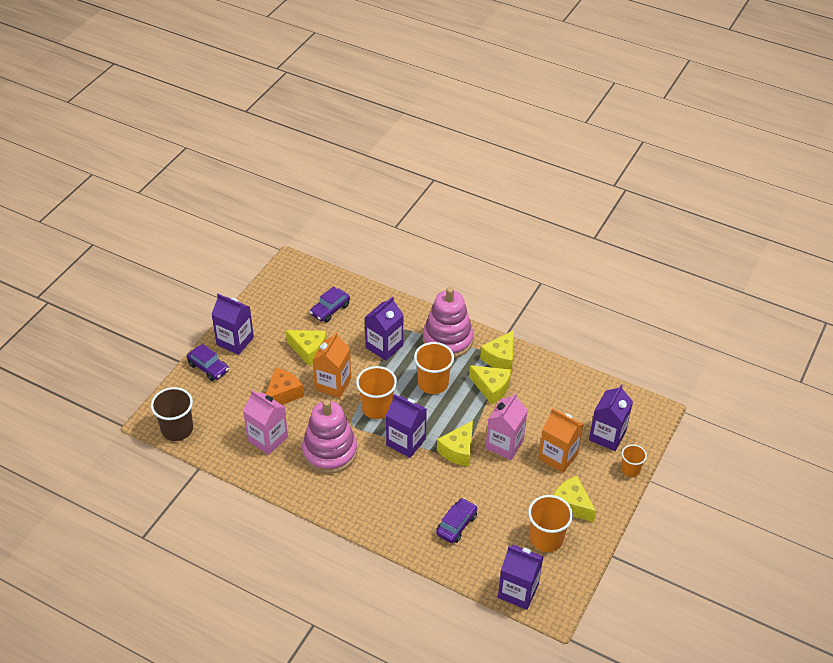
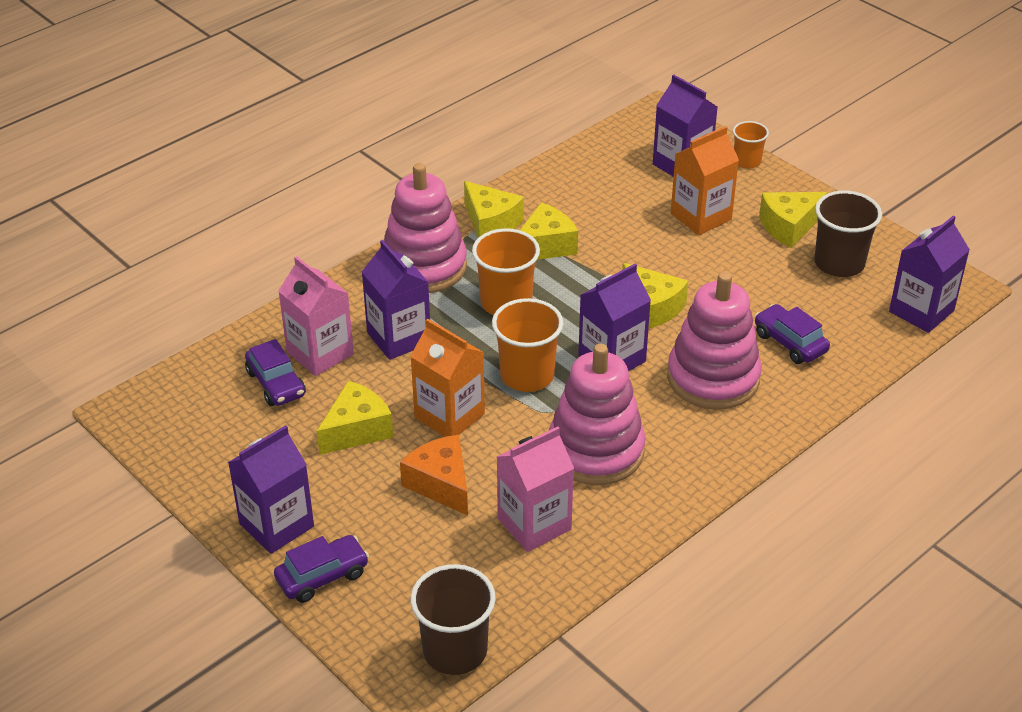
camera: 70 degrees left, 5 degrees down
(409, 492) = (713, 378): none -> pink stacking toy
(504, 444) = (658, 260): pink carton -> pink carton (320, 353)
(546, 538) = (839, 263): orange cup -> brown cup

